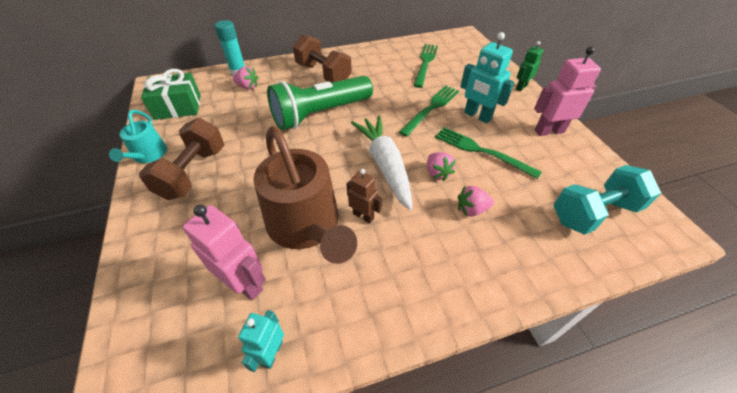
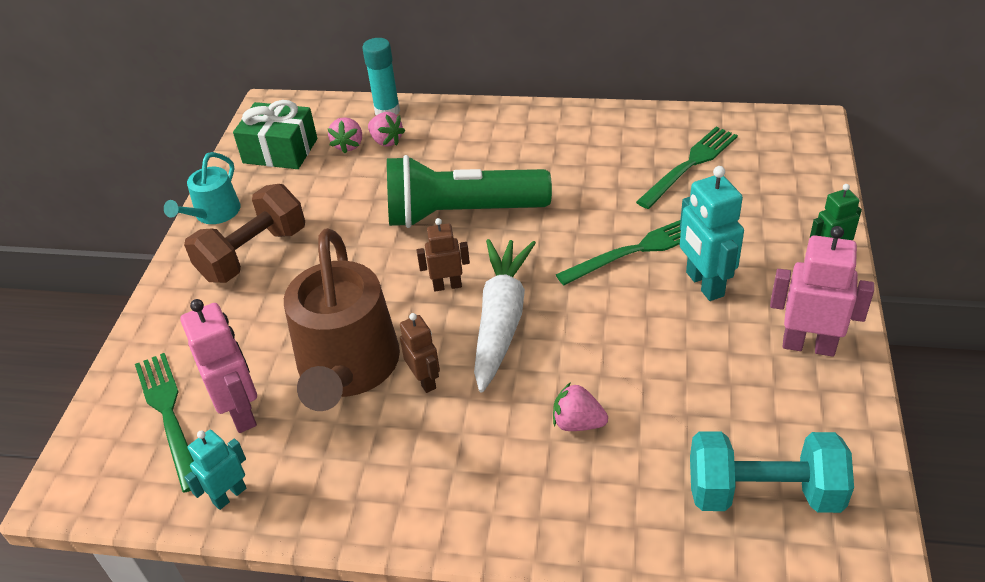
camera: 30 degrees right, 5 degrees down
(323, 74) = (508, 145): brown dumbbell -> none
(339, 155) = (447, 285): none -> brown robot
(437, 173) = (568, 355): pink strawberry -> pink strawberry (349, 145)
(481, 151) = (663, 343): green fork -> green fork (169, 414)

